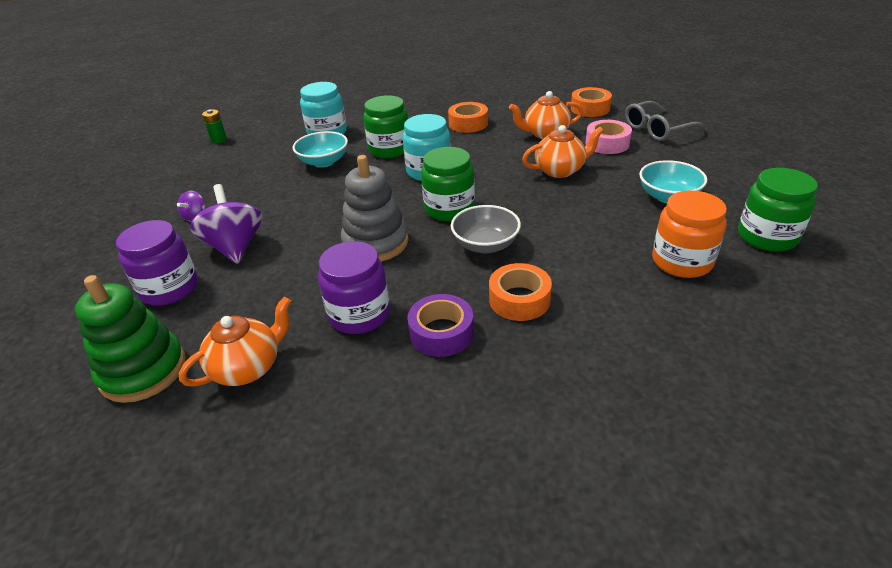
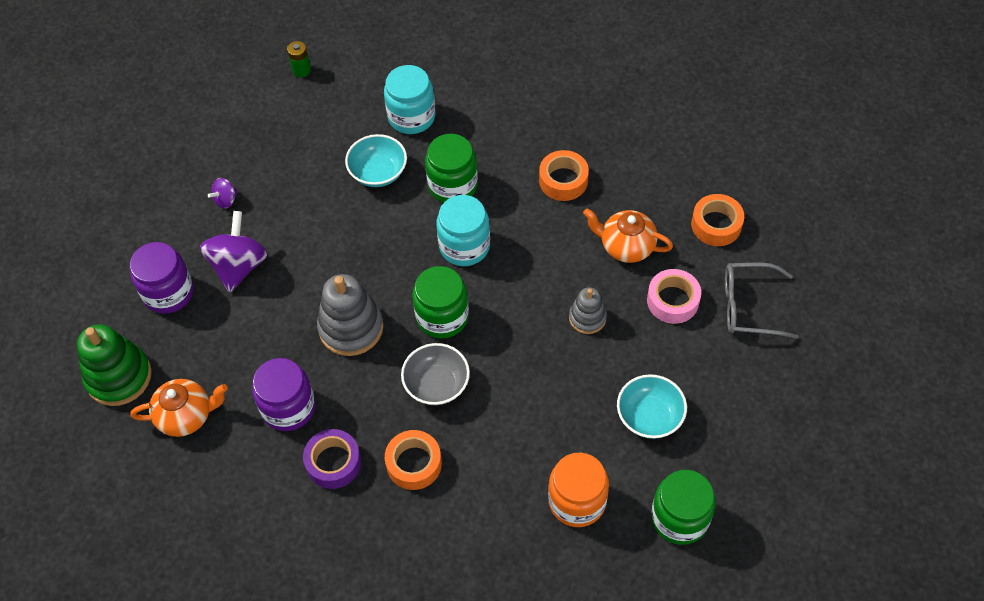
camera: 30 degrees right, 20 degrees up
(560, 170) = (587, 318): orange teapot -> grey stacking toy

